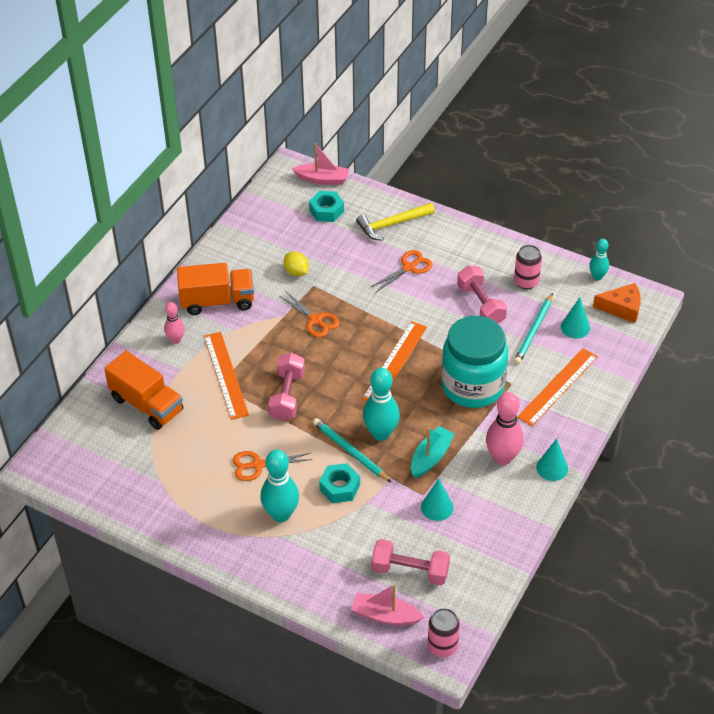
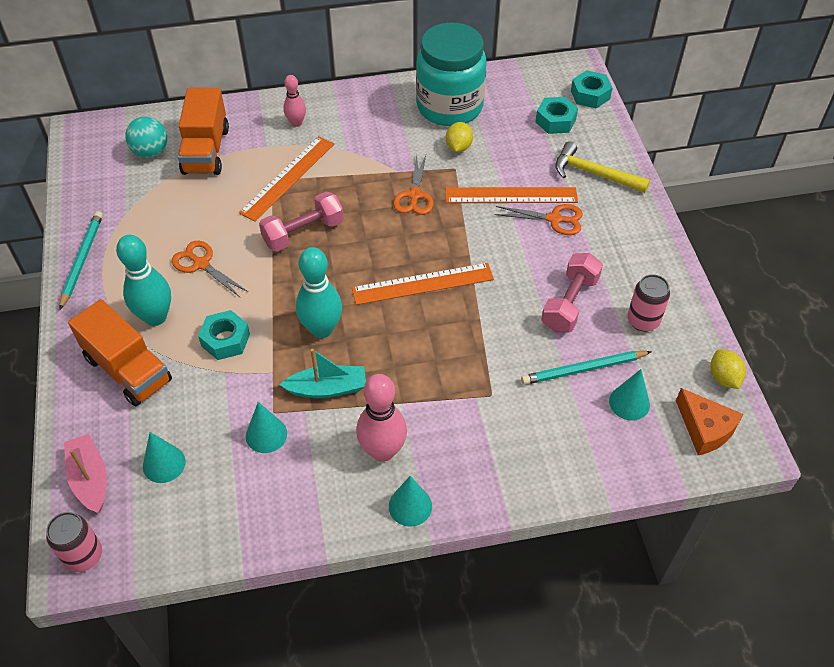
camera: 50 degrees right, 5 degrees up
(112, 436) = (151, 152): none -> turquoise ball
(217, 301) = (367, 120): orange truck -> orange truck (128, 369)
(322, 179) = (590, 95): pink boat -> turquoise nut
(350, 452) = (277, 320): turquoise pencil -> turquoise pencil (82, 260)
(410, 571) = (164, 464): pink dumbbell -> turquoise cone
(472, 386) = (454, 364): turquoise jar -> turquoise jar (449, 107)
(558, 386) = (529, 439): orange ruler -> orange ruler (511, 195)
(597, 276) = (723, 377): turquoise bowling pin -> yellow lemon

